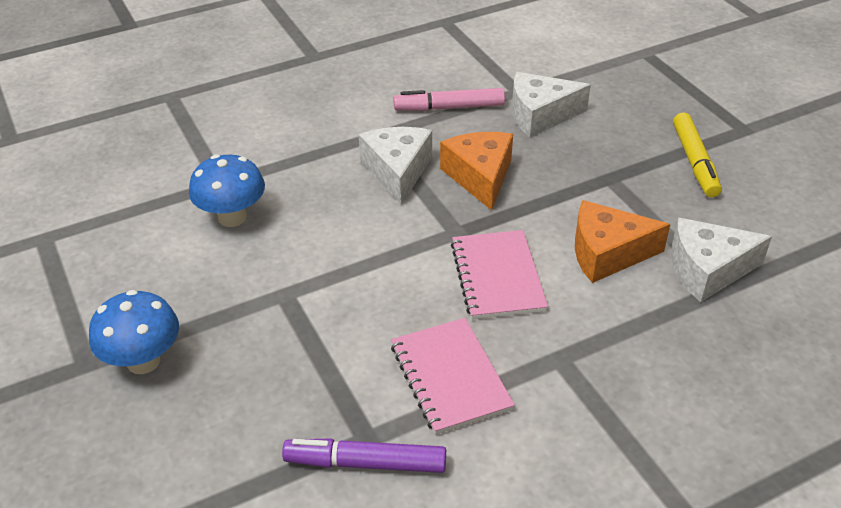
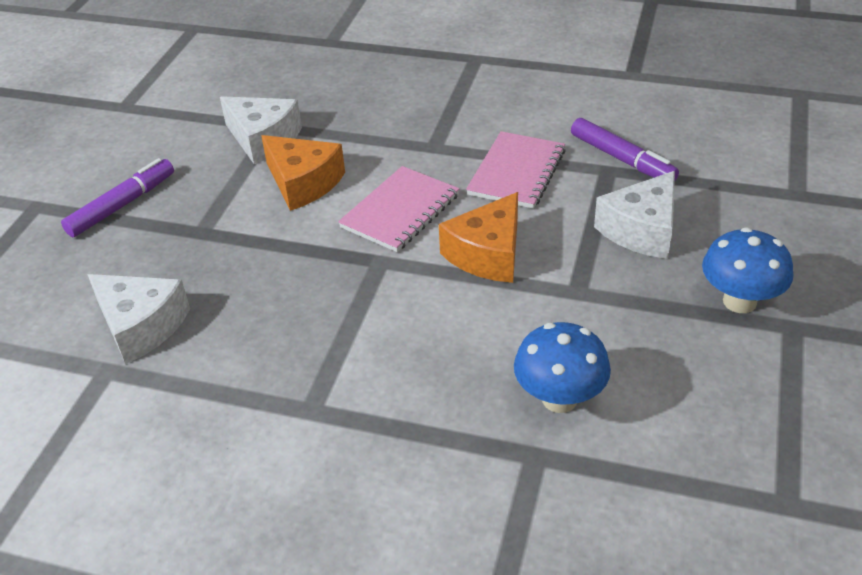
camera: 135 degrees left, 0 degrees up
(397, 171) = (350, 350): white cheese -> white cheese (642, 230)
(449, 108) = (198, 396): pink marker -> none
(480, 177) = (291, 297): orange cheese -> orange cheese (488, 254)
(694, 162) = (122, 205): yellow marker -> purple marker

